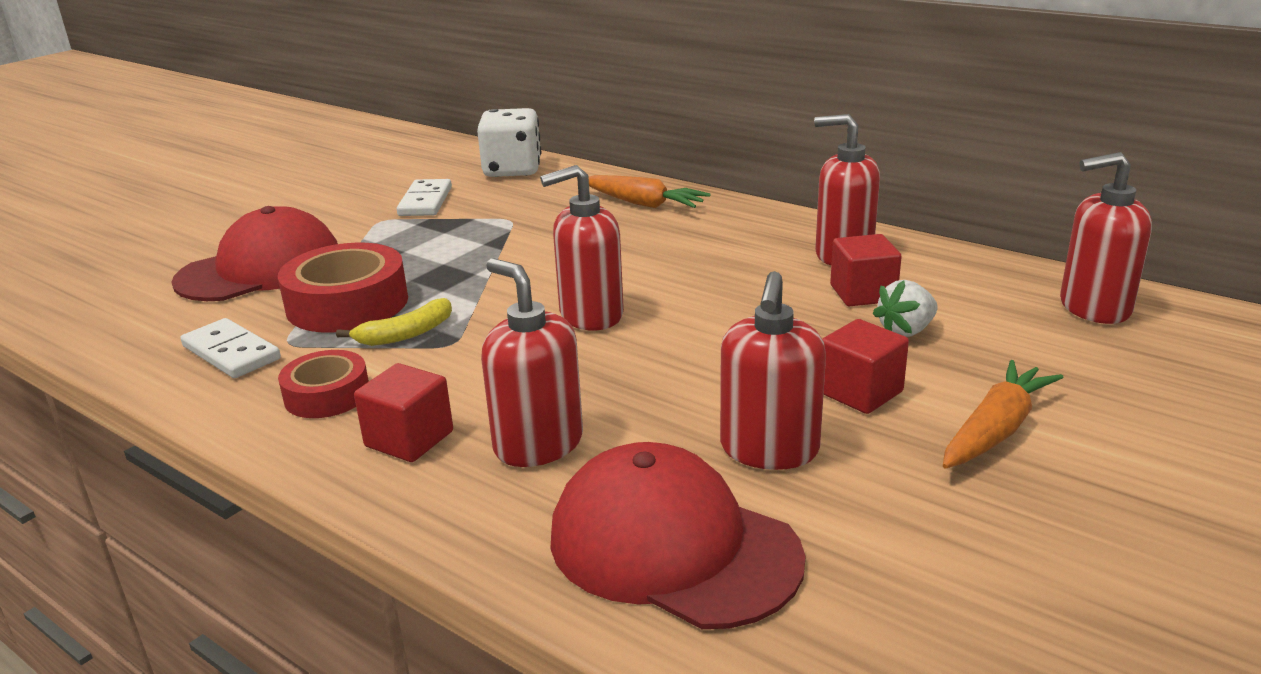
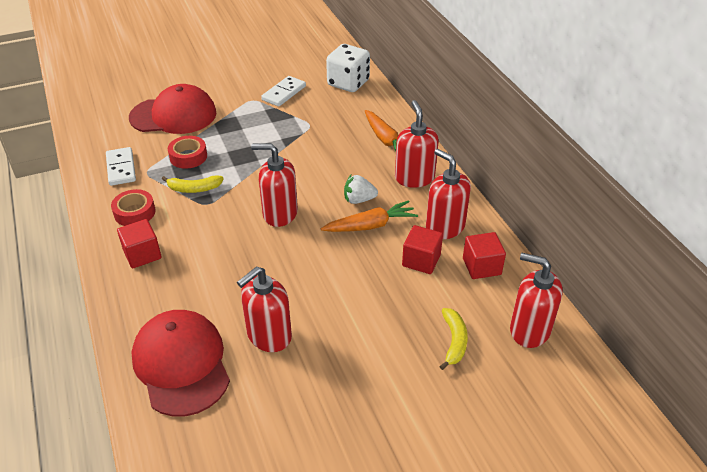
camera: 30 degrees right, 15 degrees up
(347, 304) = (188, 156): red tape -> red tape, size x0.60
(538, 444) = (185, 283): red soap dispenser -> red soap dispenser (414, 178)
(860, 392) = (344, 324): red cube -> red cube (481, 266)
(906, 331) = (411, 297): white strawberry -> white strawberry (359, 200)
(995, 430) = (376, 379): orange carrot -> orange carrot (370, 226)
(1028, 352) = (454, 341): none -> yellow banana

